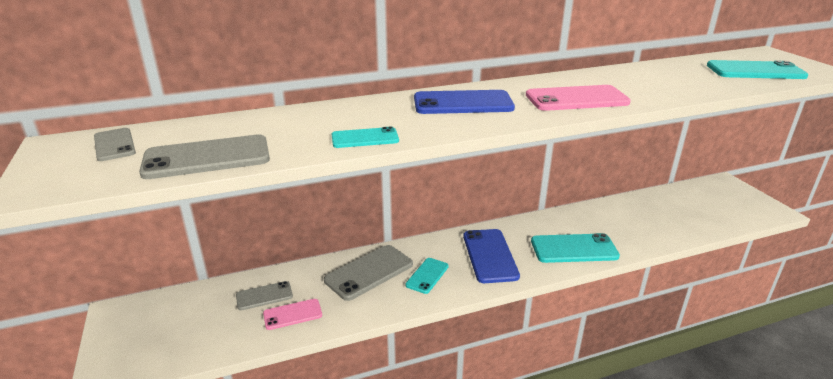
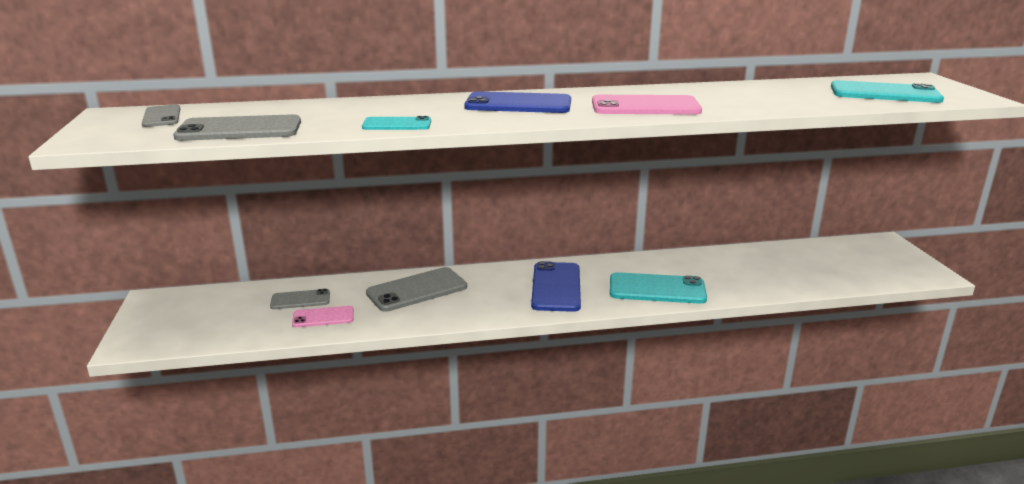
camera: 10 degrees right, 5 degrees down
(427, 275) = (478, 298): turquoise phone -> none

